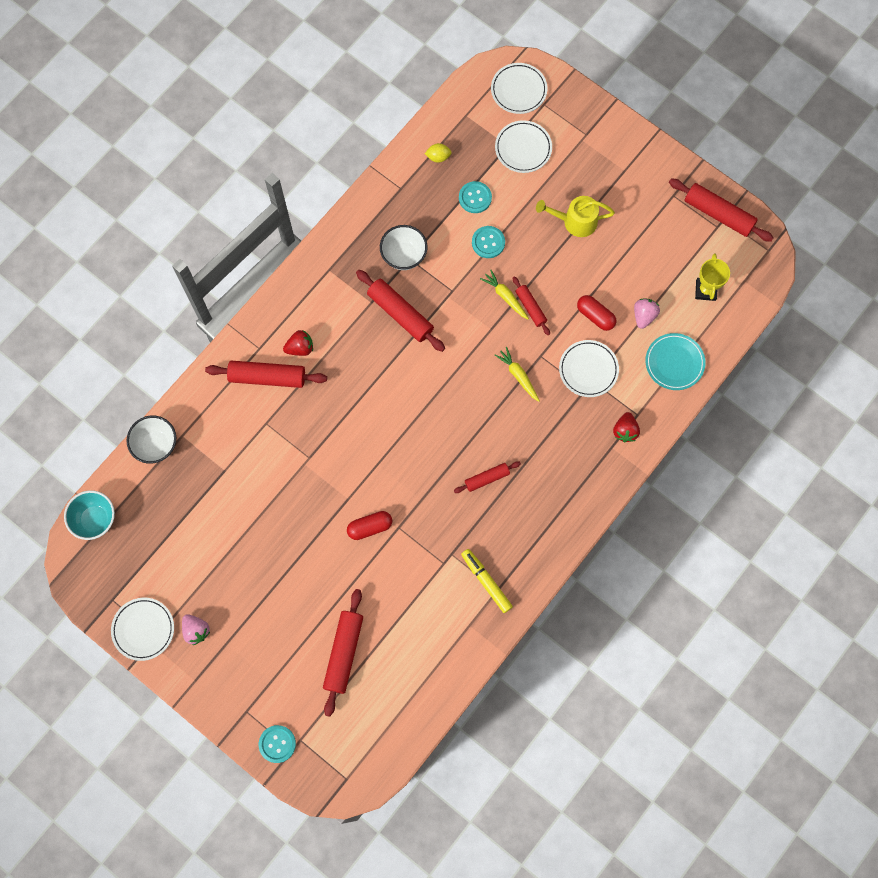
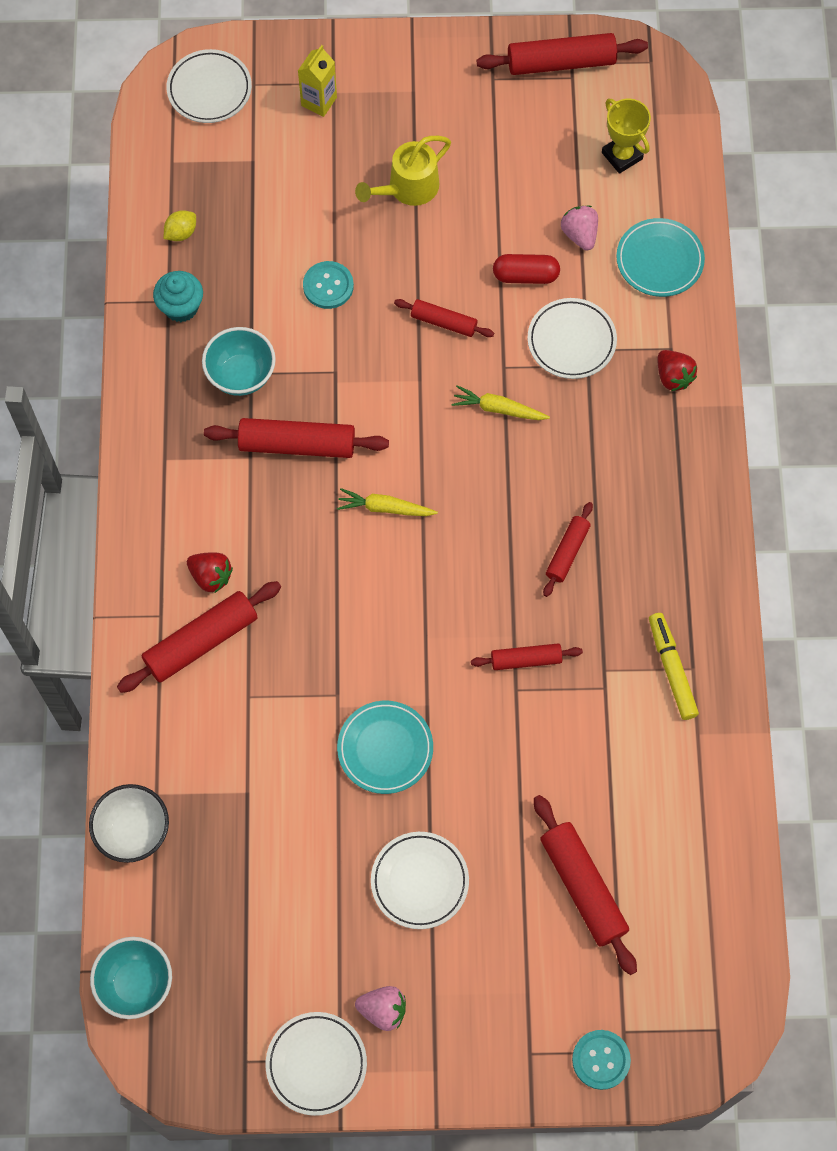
camera: 40 degrees left, 5 degrees down
(300, 348) = (211, 576): red strawberry -> red strawberry turned 90 degrees clockwise
(309, 503) = (385, 748): none -> turquoise plate
(370, 527) = (482, 717): red capsule -> none
(404, 196) = (181, 307): none -> turquoise cupcake
(404, 256) = (241, 375): white bowl -> turquoise bowl
(417, 516) = (526, 660): none -> red rolling pin
(475, 198) = (267, 247): turquoise button -> none
(486, 581) = (672, 669): yellow marker -> yellow marker turned 60 degrees clockwise
(505, 296) = (403, 332): yellow carrot -> yellow carrot (385, 508)
(523, 148) = (273, 151): white plate -> white plate (419, 881)
(570, 139) = (319, 101): none -> yellow carton

